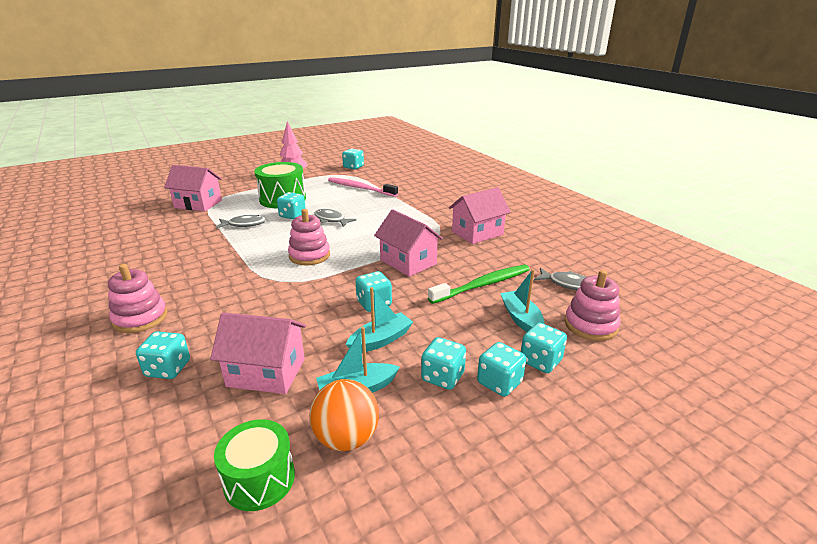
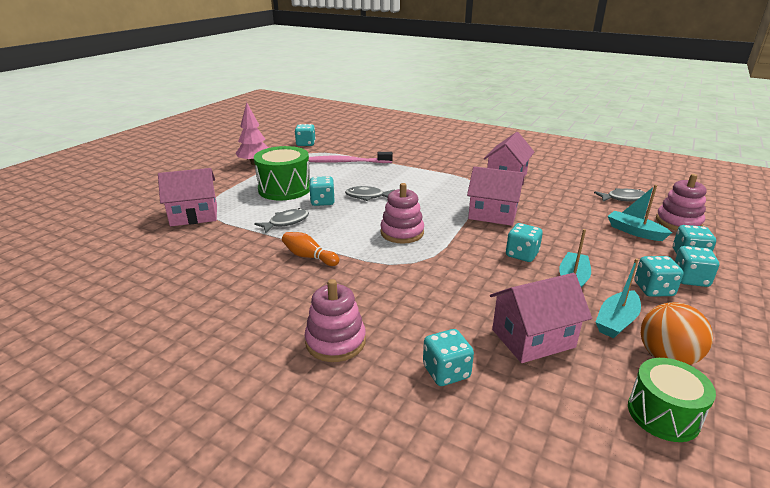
camera: 30 degrees left, 0 degrees up
(219, 254) = (309, 257): none -> orange bowling pin
(482, 285) = (573, 216): green toothbrush -> none

